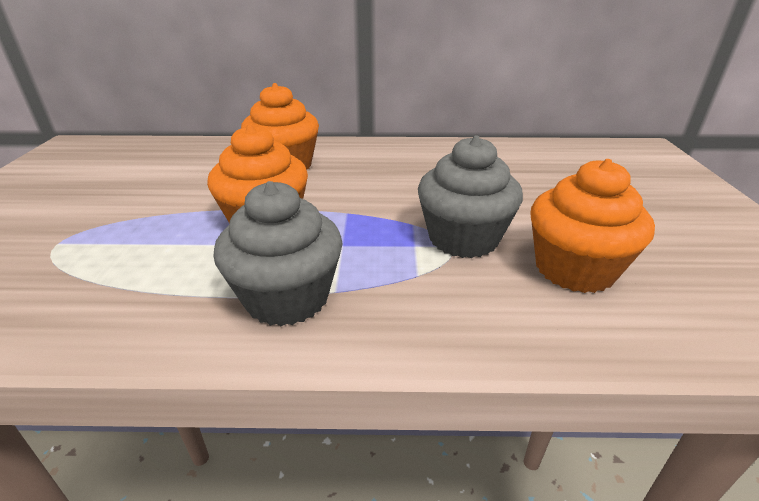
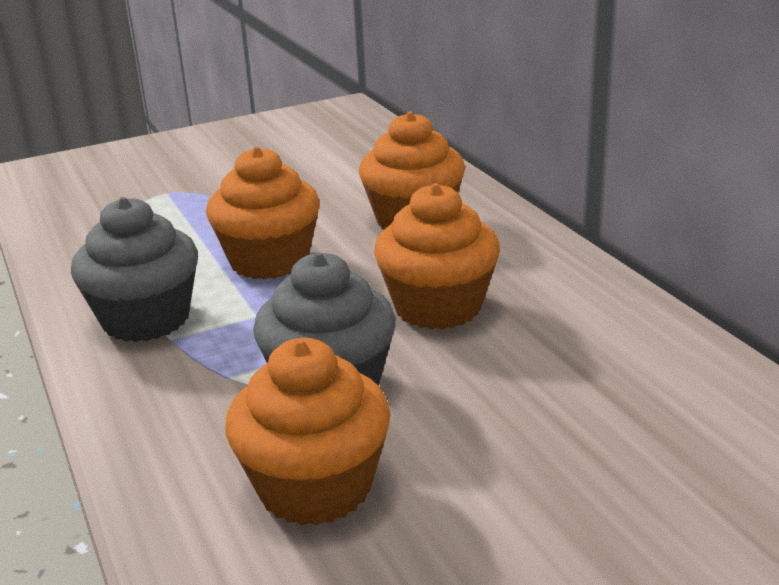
camera: 65 degrees right, 5 degrees down
(400, 185) = (438, 307): none -> orange cupcake

